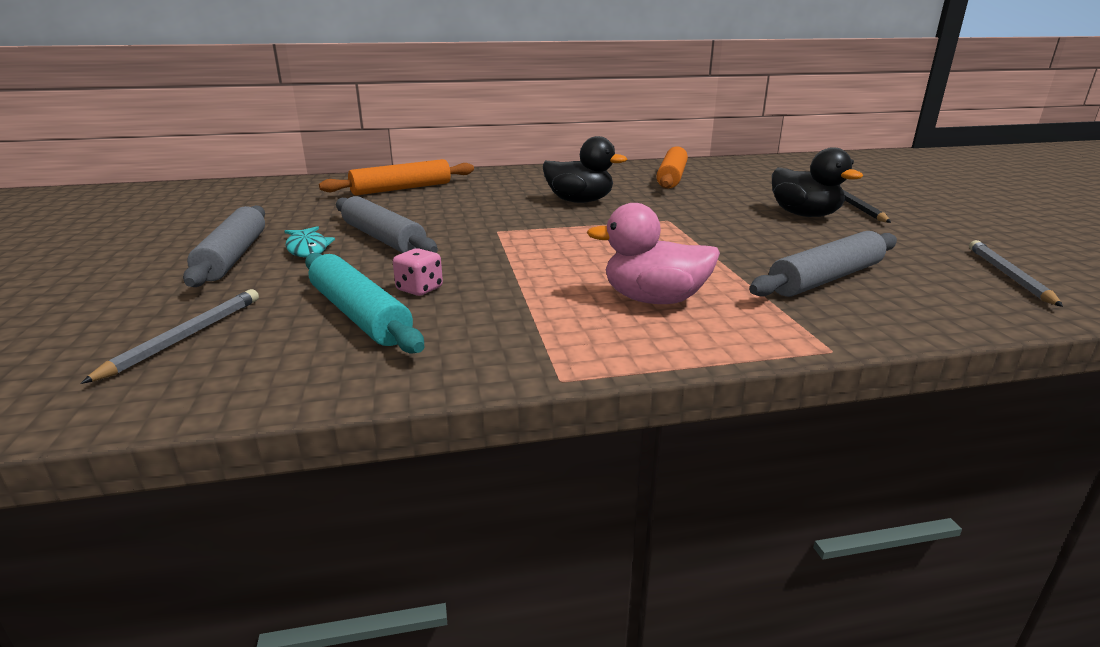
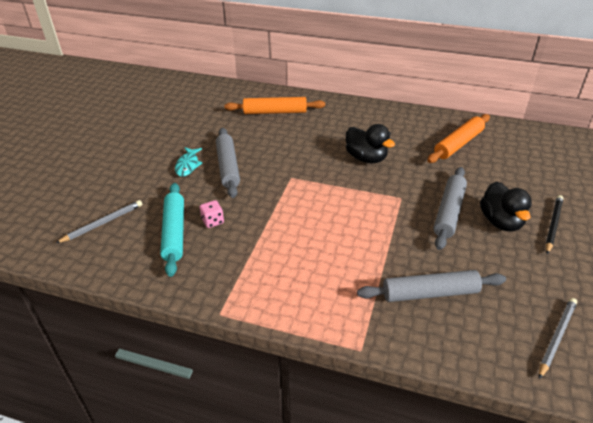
camera: 30 degrees right, 15 degrees up
(233, 256) = (153, 162): grey rolling pin -> grey rolling pin (449, 212)
(654, 300) = (314, 274): pink duck -> none

